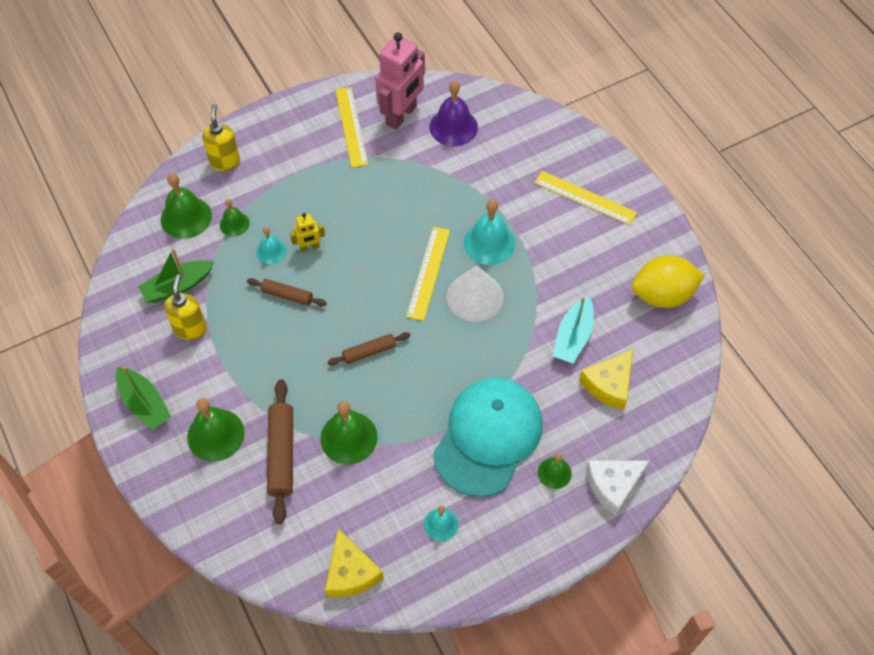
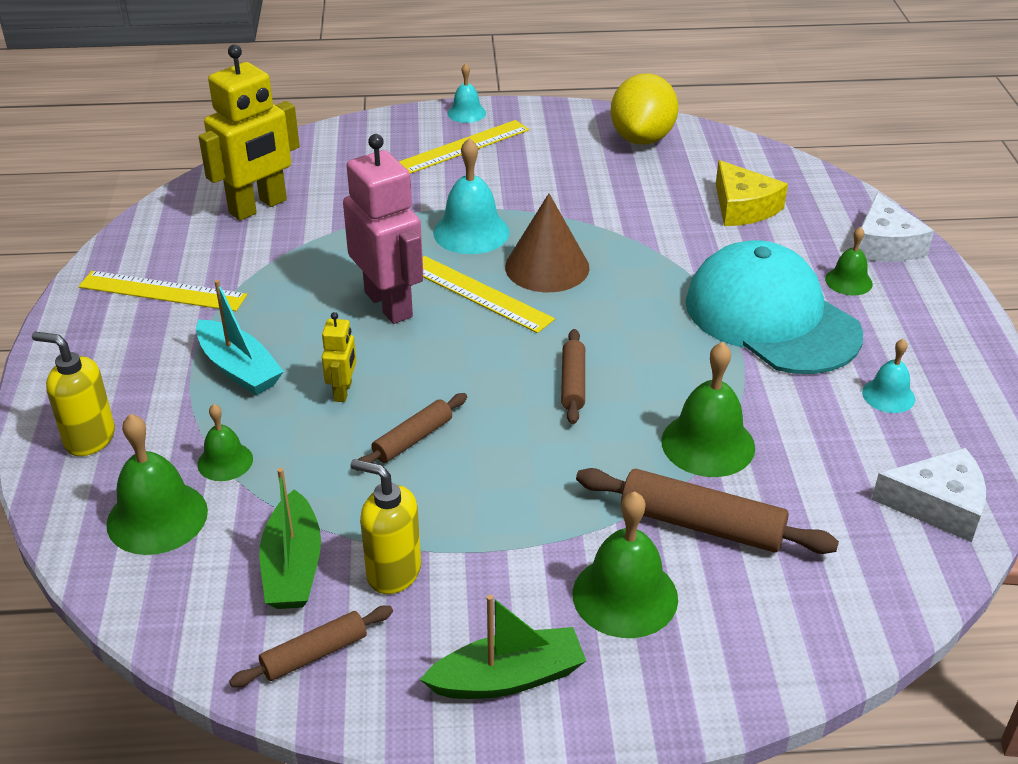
camera: 65 degrees left, 20 degrees down
(129, 320) = (314, 654): none -> brown rolling pin
(271, 251) = (315, 434): turquoise bell -> turquoise bell (466, 113)
(350, 572) = (938, 505): yellow cheese -> white cheese
(401, 115) = (192, 242): pink robot -> pink robot (389, 304)
(453, 127) = (258, 207): purple bell -> yellow robot
(475, 297) = (547, 267): white cone -> brown cone
(573, 337) = (660, 212): turquoise boat -> turquoise boat (239, 369)

